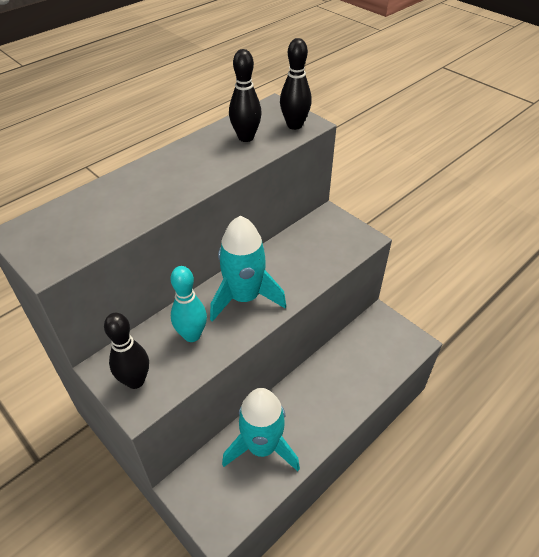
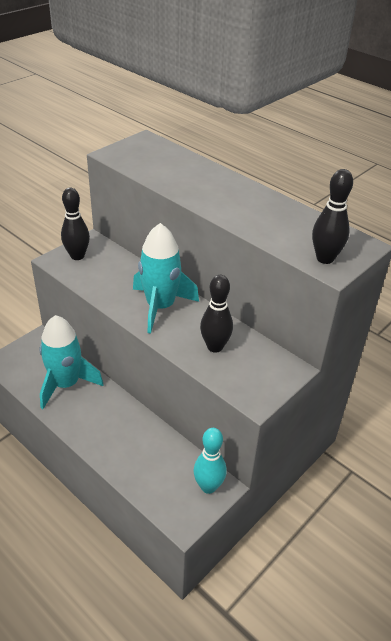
camera: 85 degrees right, 5 degrees down
(192, 335) = (118, 279): turquoise bowling pin -> turquoise bowling pin (208, 486)
(246, 137) = (291, 228): black bowling pin -> black bowling pin (215, 347)

